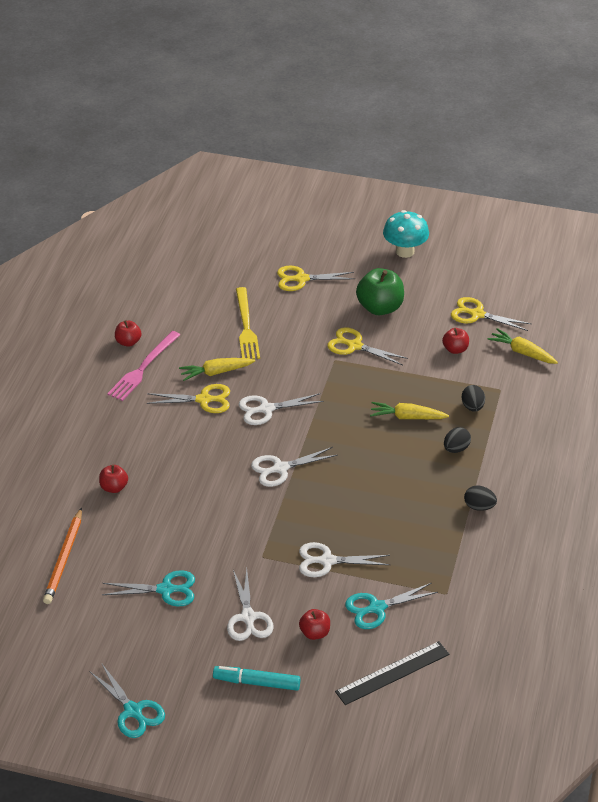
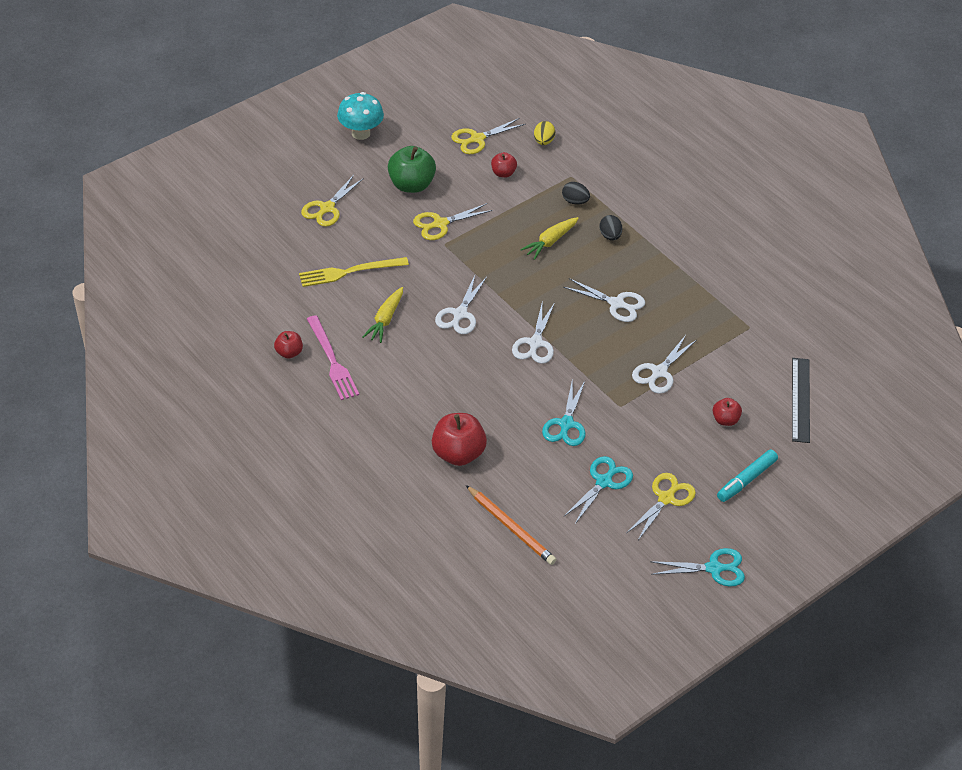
camera: 55 degrees left, 5 degrees up
(114, 487) = (458, 454): red apple -> red apple, size x1.84
(204, 400) = (410, 344): yellow scissors -> yellow scissors (666, 499)
(246, 327) = (349, 272): yellow fork -> yellow fork turned 135 degrees clockwise
(248, 617) = (676, 449): white scissors -> white scissors (616, 304)
(377, 608) = (731, 372): turquoise scissors -> turquoise scissors (566, 424)
(479, 506) = (681, 259): black egg -> none
(522, 352) = (543, 141): yellow carrot -> yellow egg

